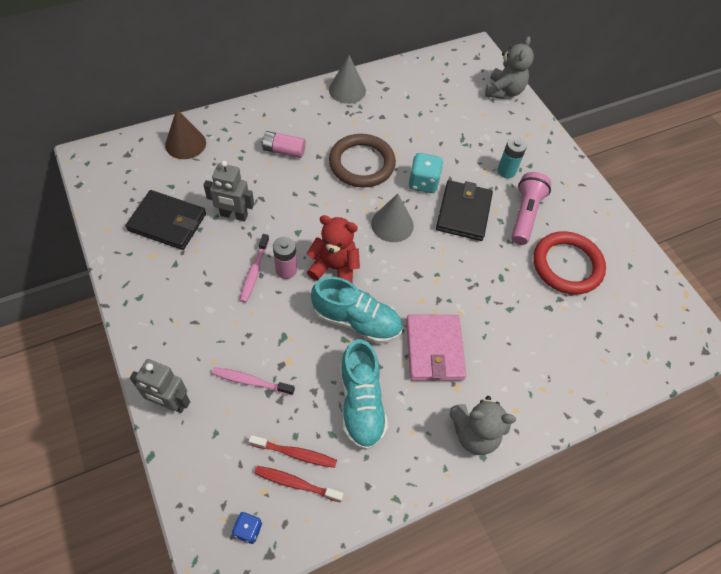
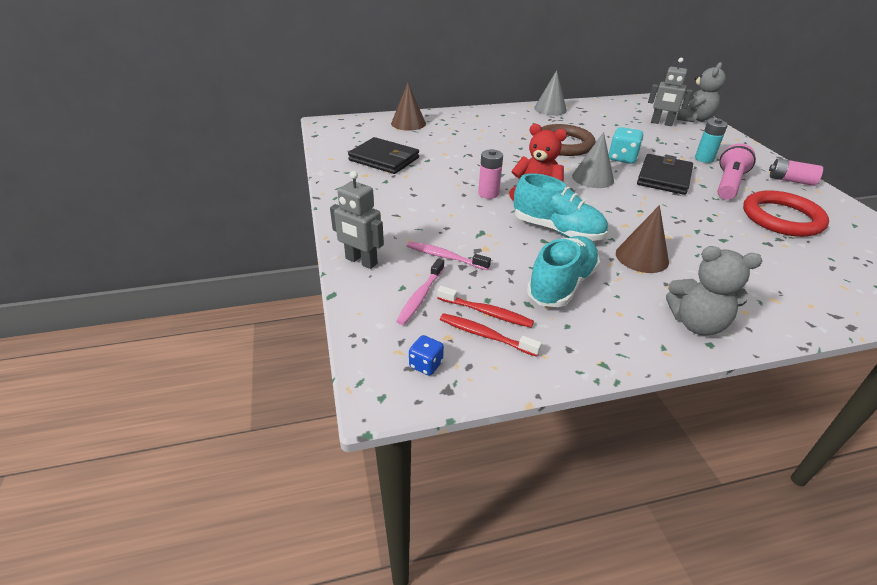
camera: 15 degrees right, 20 degrees down
(234, 215) = (443, 160): grey robot -> grey robot (661, 123)
(254, 272) = (458, 192): pink toothbrush -> pink toothbrush (420, 296)
(284, 151) = (492, 133): pink battery -> pink battery (790, 180)
(361, 403) = (561, 285): turquoise shoe -> turquoise shoe turned 150 degrees counterclockwise
(434, 349) = (642, 257): pink wallet -> brown cone

